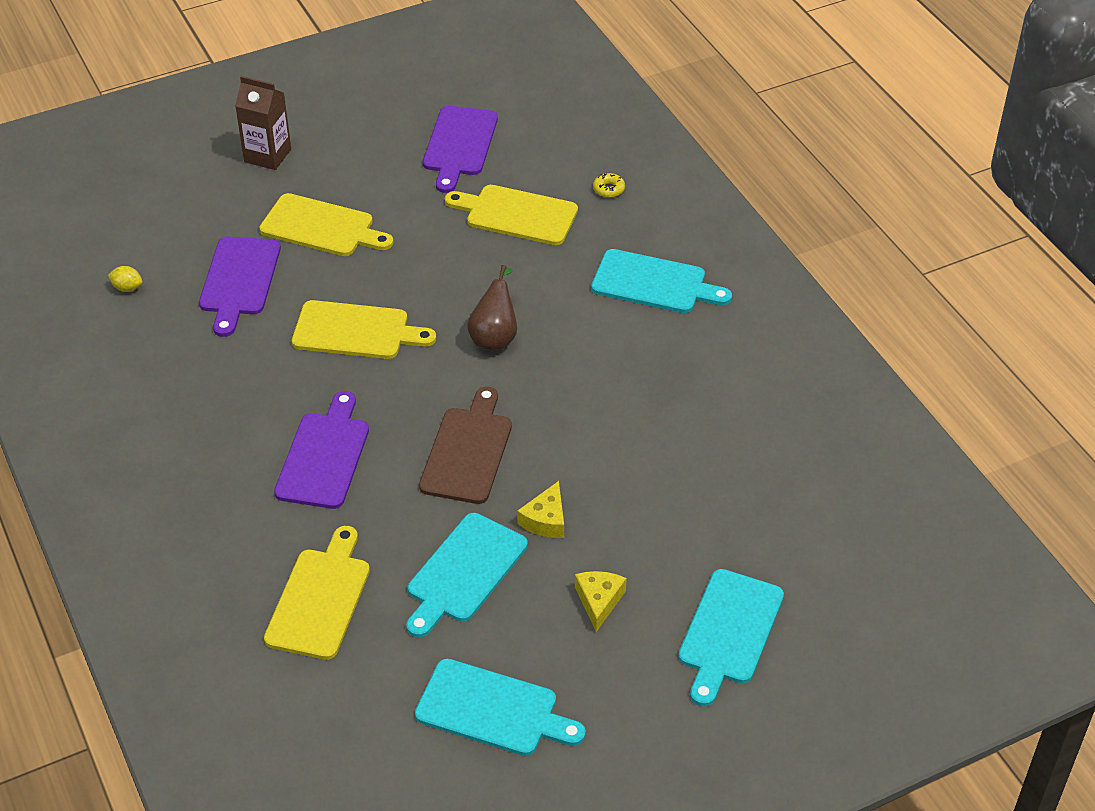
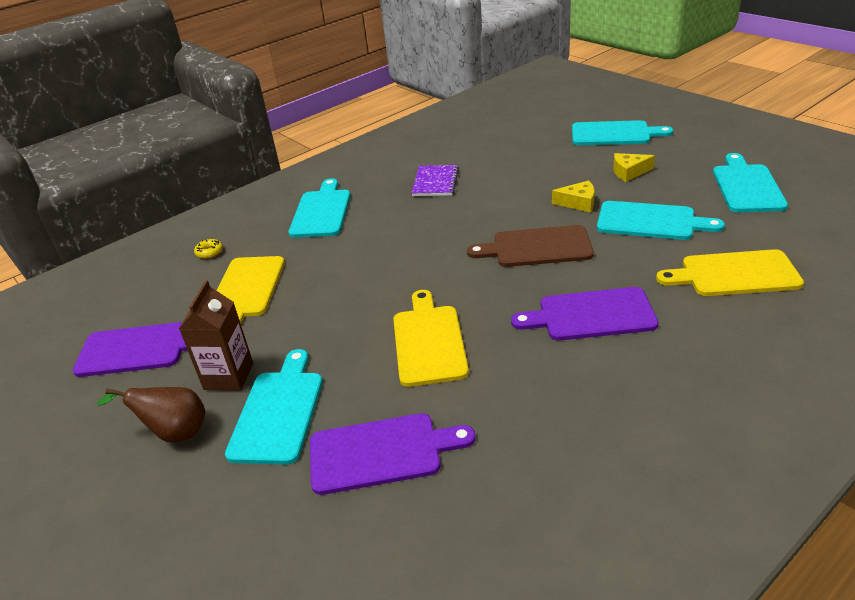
camera: 100 degrees left, 10 degrees down
(127, 288) = (426, 563): yellow lemon -> none
(267, 155) = (143, 505): brown carton -> brown carton (228, 376)
(321, 227) = (278, 412): yellow cutting board -> turquoise cutting board
(495, 337) = (406, 265): brown pear -> brown pear (174, 433)
(676, 397) = (435, 182): none -> purple notebook

